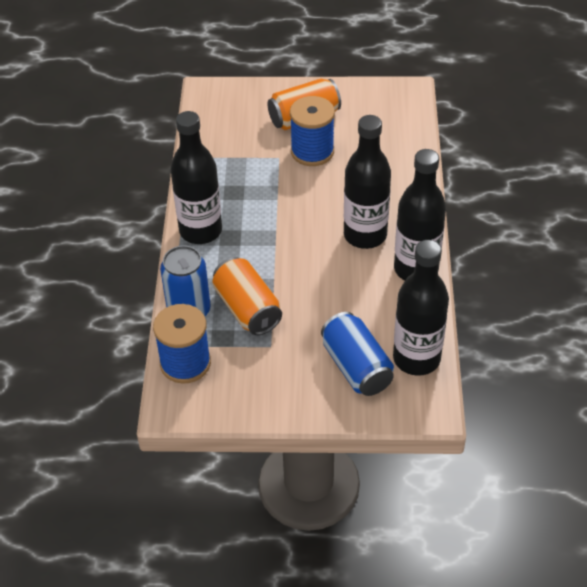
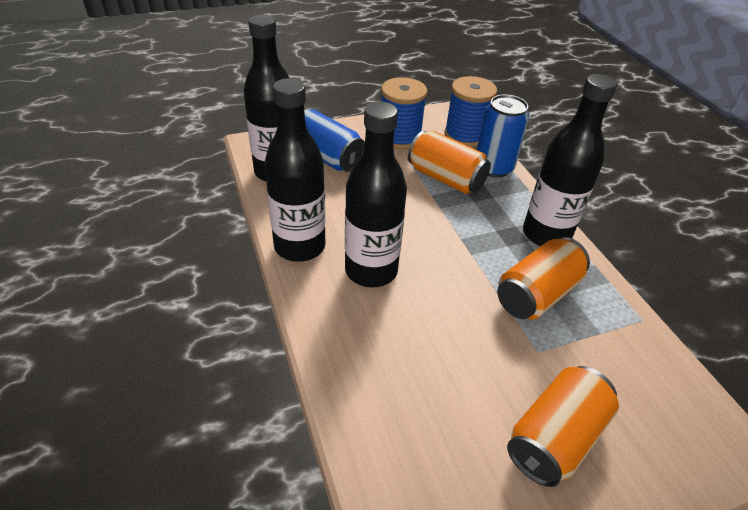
camera: 155 degrees right, 5 degrees down
(249, 189) = (536, 294): none -> orange can
(312, 151) = (501, 374): blue spool -> blue spool (399, 137)

